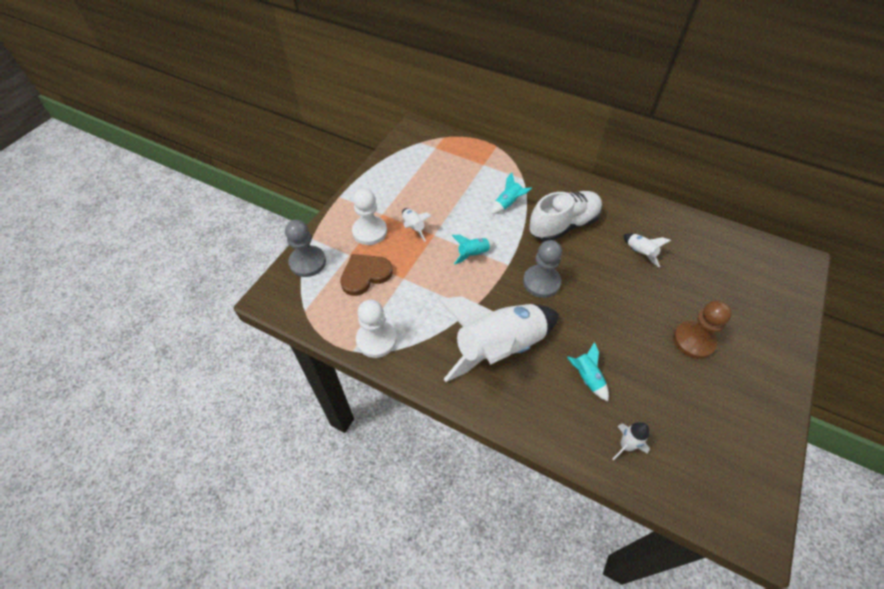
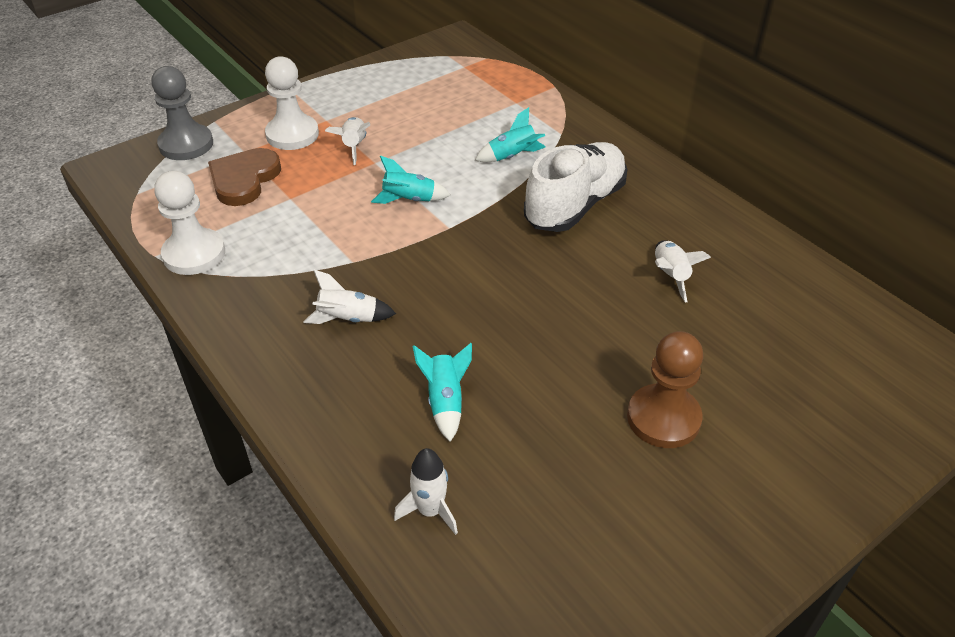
camera: 25 degrees right, 10 degrees down
(365, 275) = (244, 179): brown heart -> brown heart turned 60 degrees counterclockwise
(498, 347) = (348, 319): white rocket -> white rocket, size x0.40
(541, 282) = (479, 263): grey pawn -> none
(563, 225) = (575, 205): white shoe -> white shoe turned 45 degrees counterclockwise

